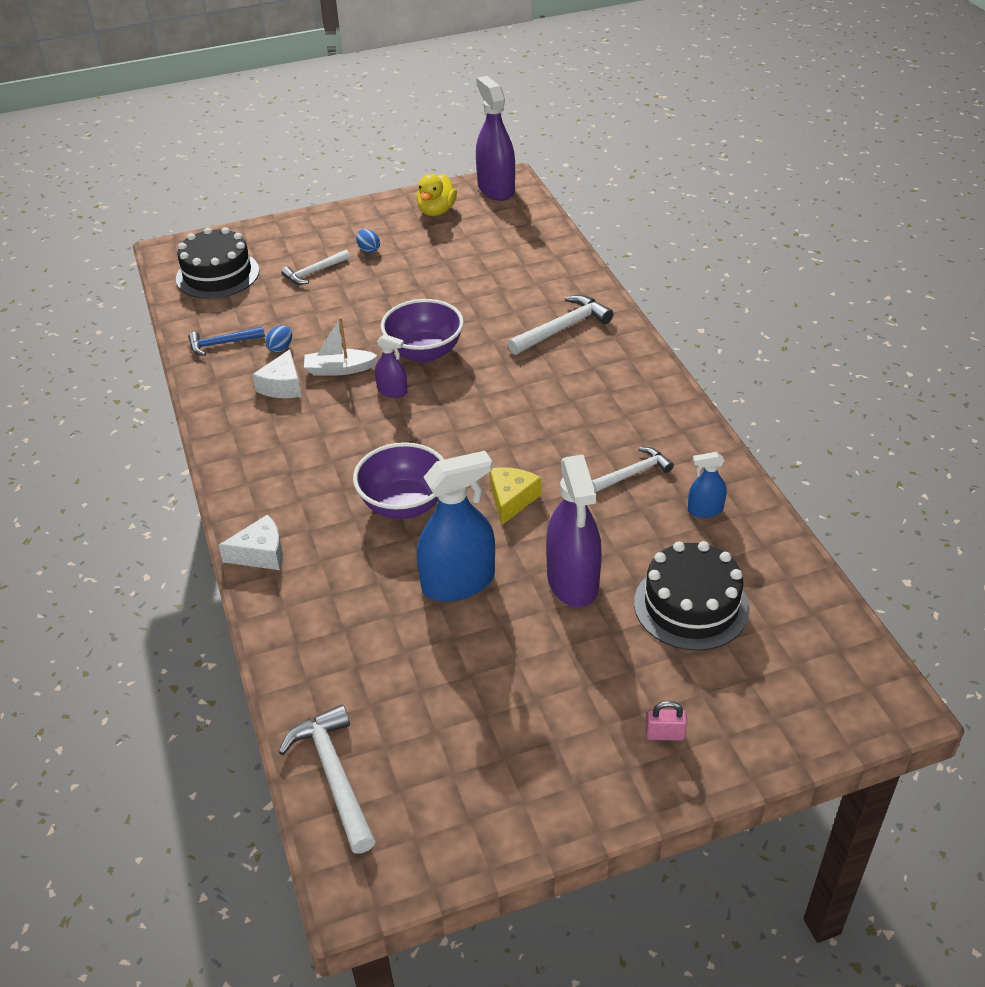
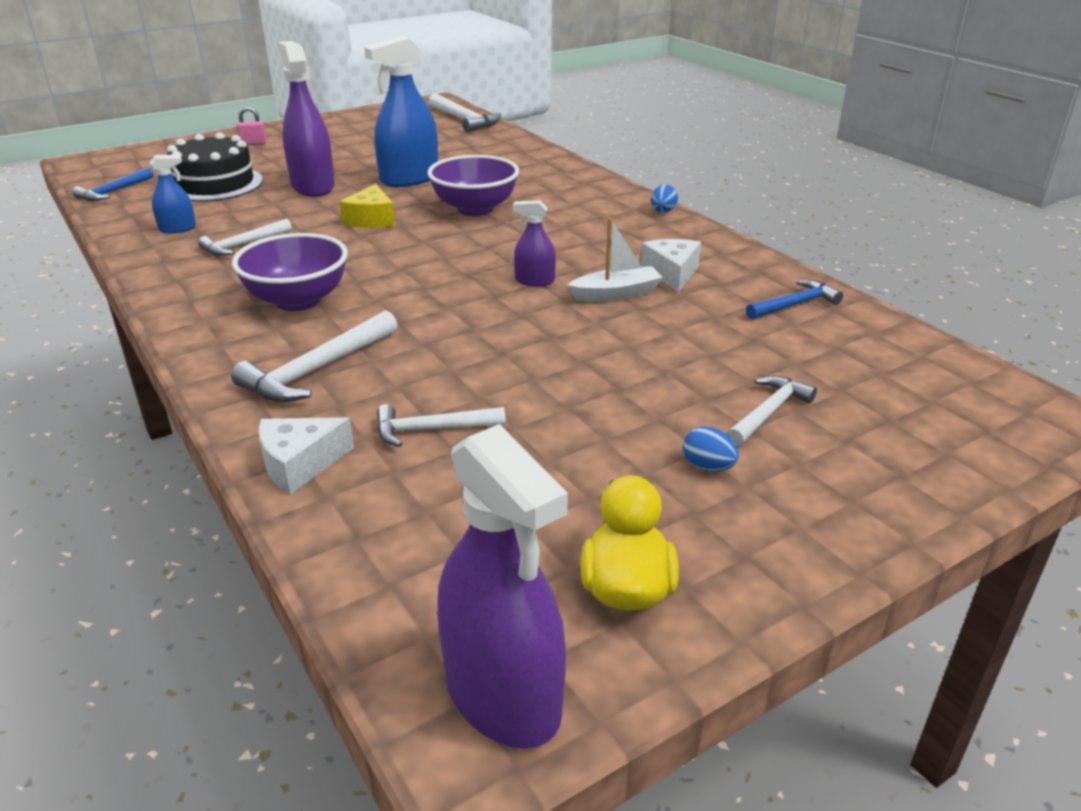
camera: 165 degrees right, 10 degrees down
(217, 274) = (924, 390): black cake -> none
(260, 554) = (583, 178): white cheese -> white cheese (300, 464)
(280, 348) = (713, 307): blue egg -> blue egg (663, 211)
(424, 352) = (515, 321): purple bowl -> purple bowl (297, 301)
(499, 283) = (432, 430): none -> white hammer
(808, 604) = (113, 192): none -> blue hammer

